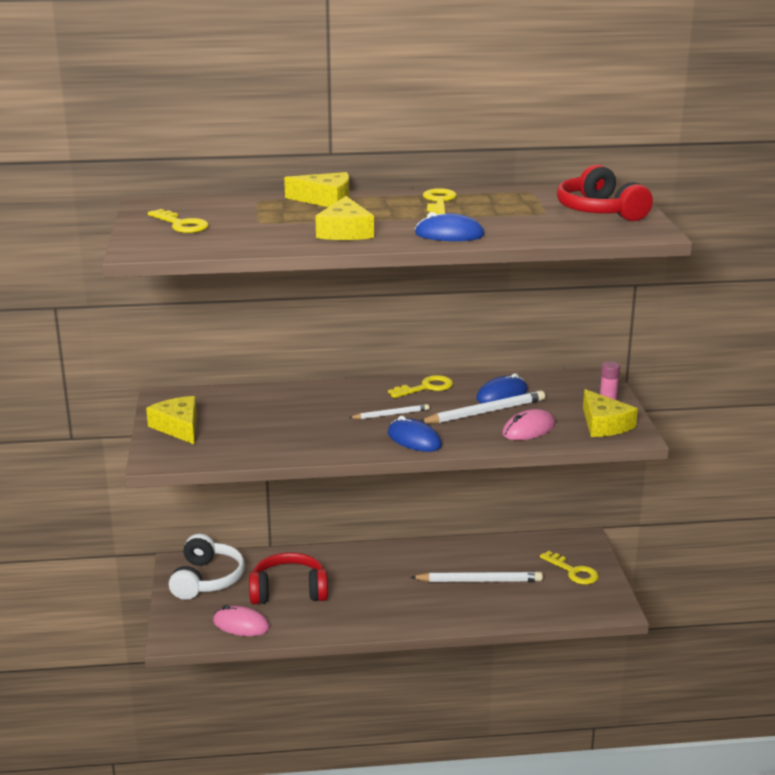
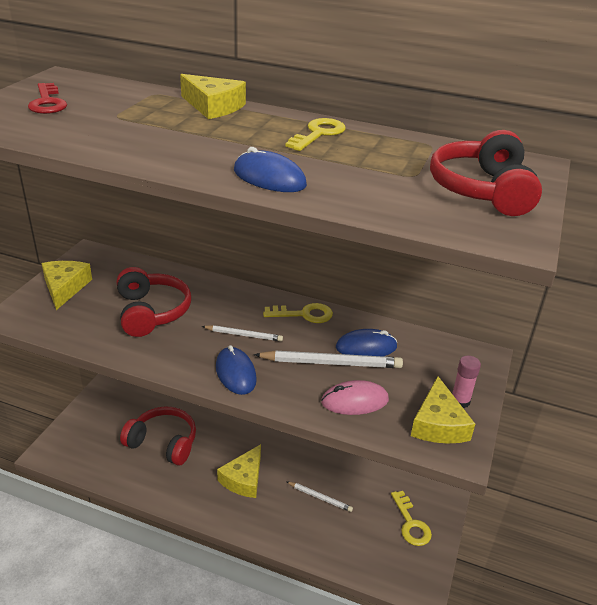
camera: 25 degrees right, 10 degrees up
(181, 224) = (47, 102): yellow key -> red key
(207, 579) = (116, 406): white headphones -> none
(241, 625) = (103, 461): pink mouse -> none
(287, 422) = (151, 312): none -> red headphones
(345, 231) = (172, 147): yellow cheese -> yellow cheese (243, 479)
(479, 581) = (320, 497): white pencil -> white pencil, size x0.58

